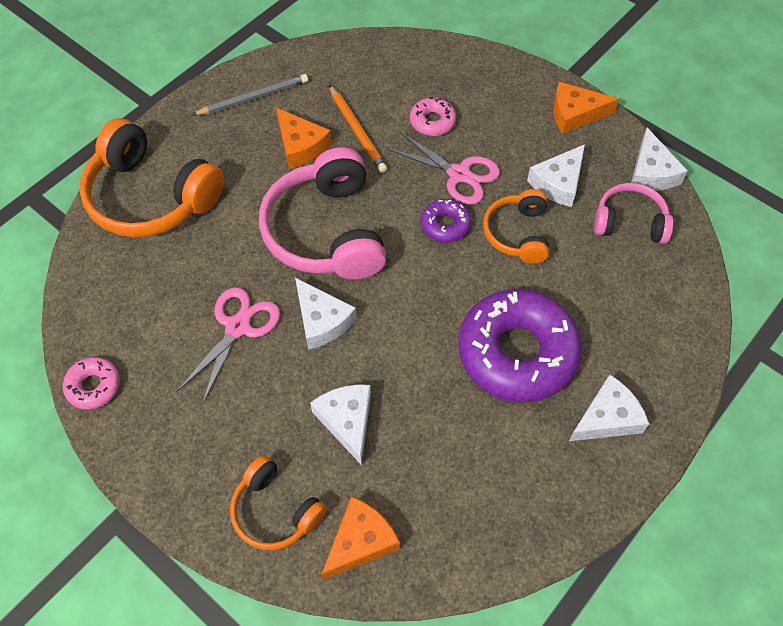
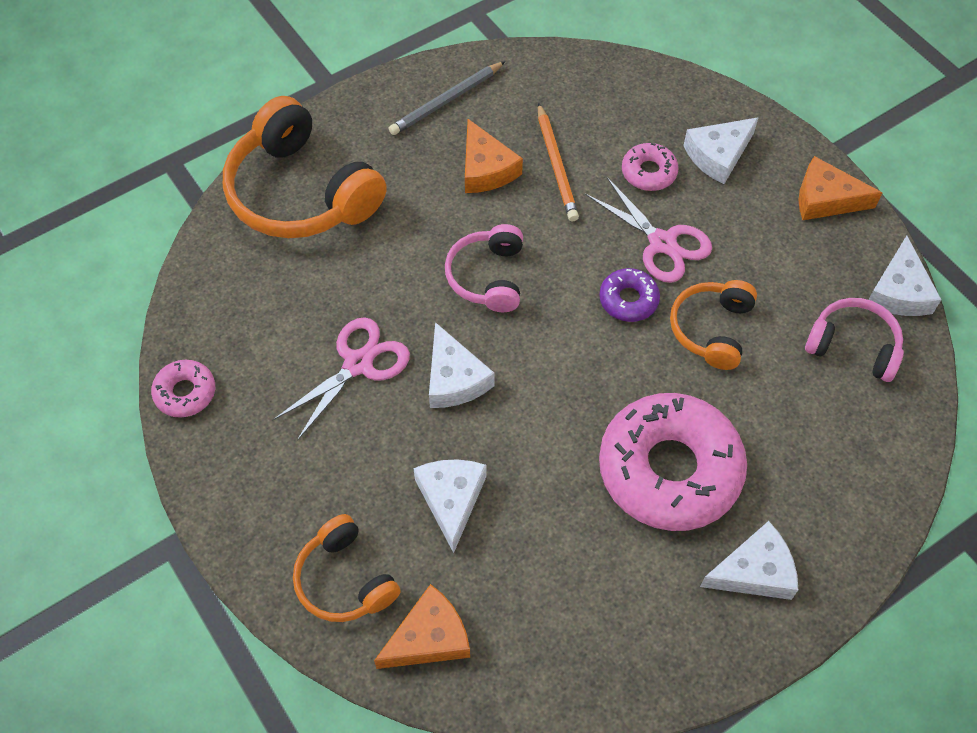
camera: 15 degrees right, 0 degrees up
(253, 98) = (446, 101): grey pencil -> grey pencil turned 150 degrees clockwise
(326, 231) = (488, 277): pink headphones -> pink headphones, size x0.56
(517, 352) = (669, 469): purple donut -> pink donut
(558, 183) = (779, 279): white cheese -> white cheese (718, 155)

